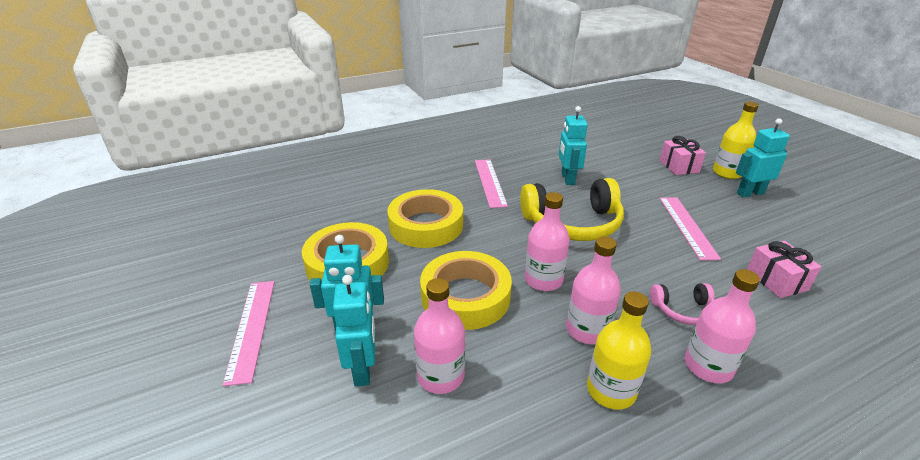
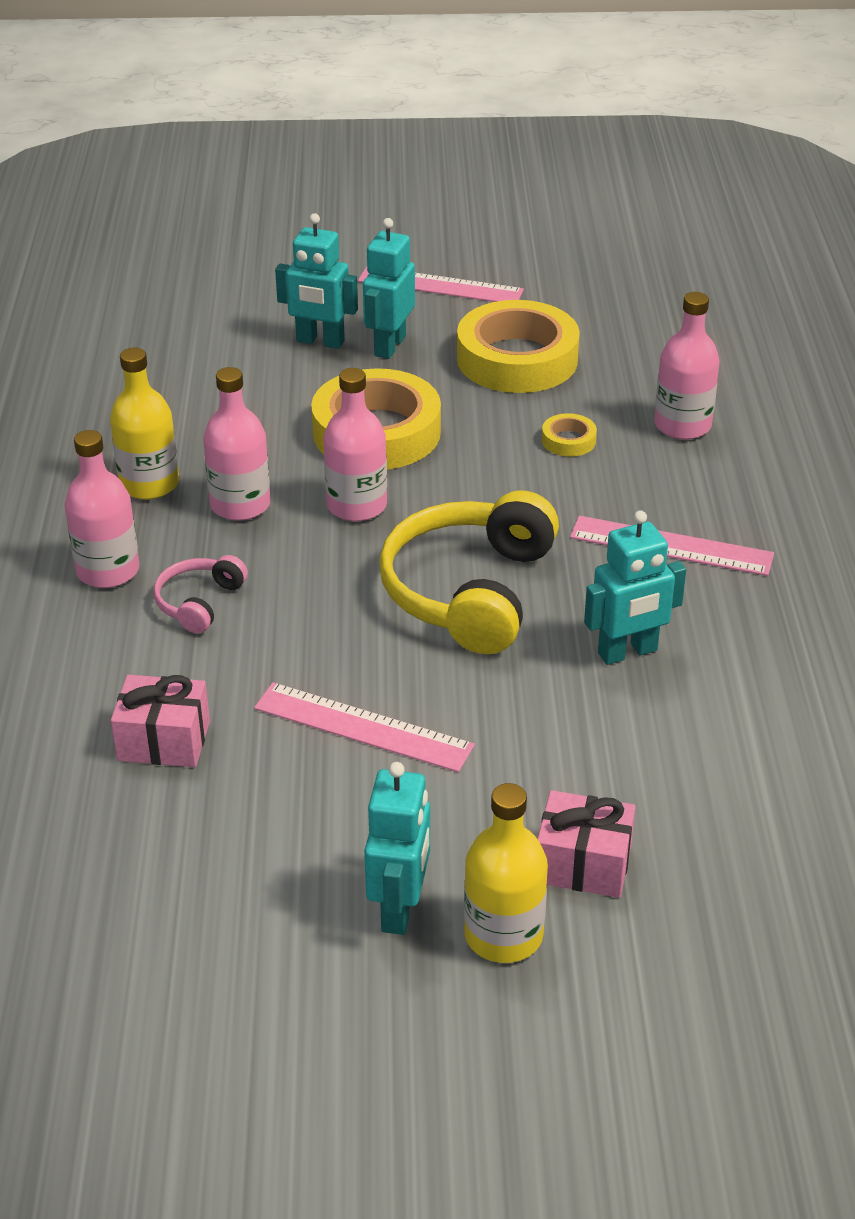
camera: 115 degrees right, 5 degrees up
(426, 225) = (568, 440): yellow tape -> yellow tape, size x0.42
(440, 376) = (269, 384): pink bottle -> pink bottle (682, 425)
(567, 179) = (628, 652): turquoise robot -> turquoise robot turned 135 degrees clockwise

